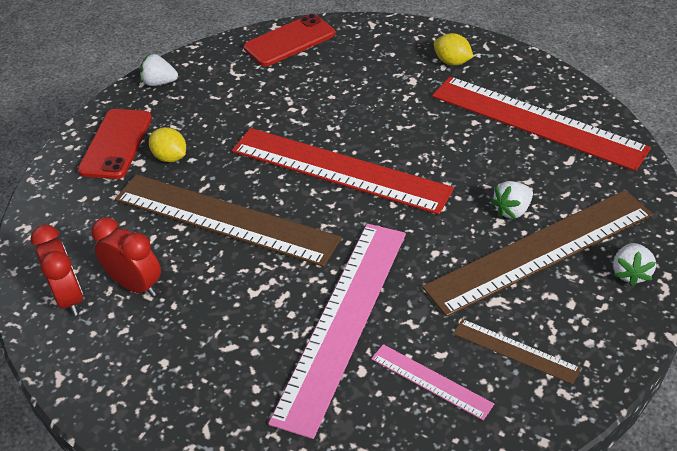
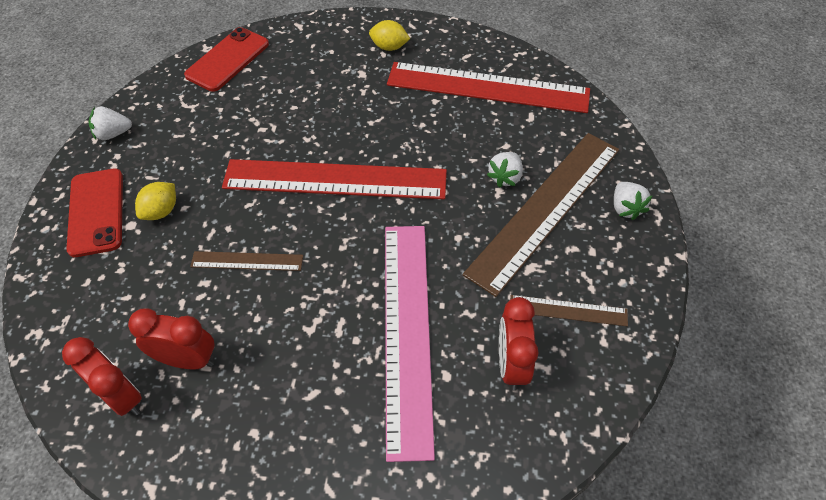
camera: 25 degrees left, 10 degrees up
(170, 157) = (161, 211): yellow lemon -> yellow lemon turned 75 degrees counterclockwise
(225, 219) = (247, 261): brown ruler -> brown ruler, size x0.46
(431, 381) = (511, 364): pink ruler -> red clock

